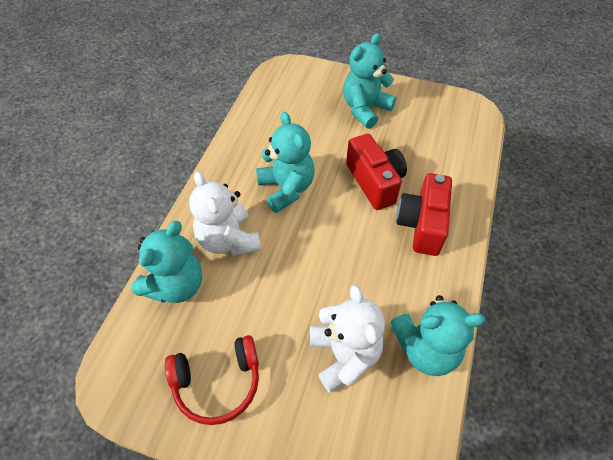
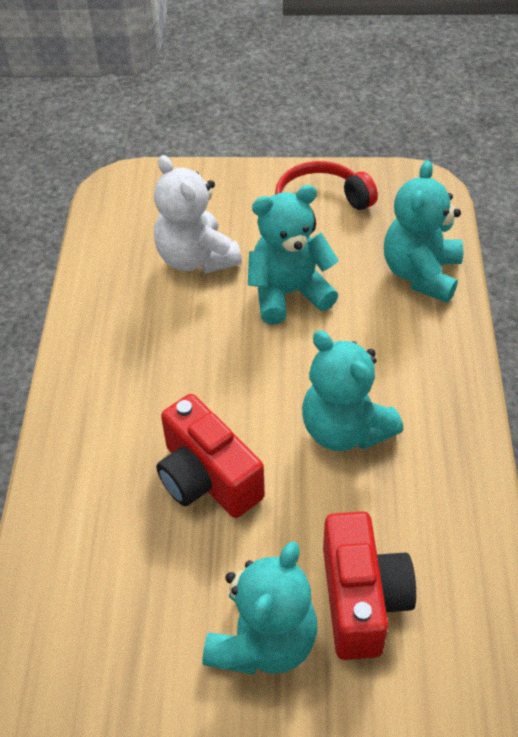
camera: 165 degrees right, 5 degrees down
(229, 240) = (389, 337): white teddy bear -> none
(422, 224) = (122, 426): red camera -> red camera (361, 599)
(426, 349) = (105, 284): turquoise teddy bear -> turquoise teddy bear (288, 293)

